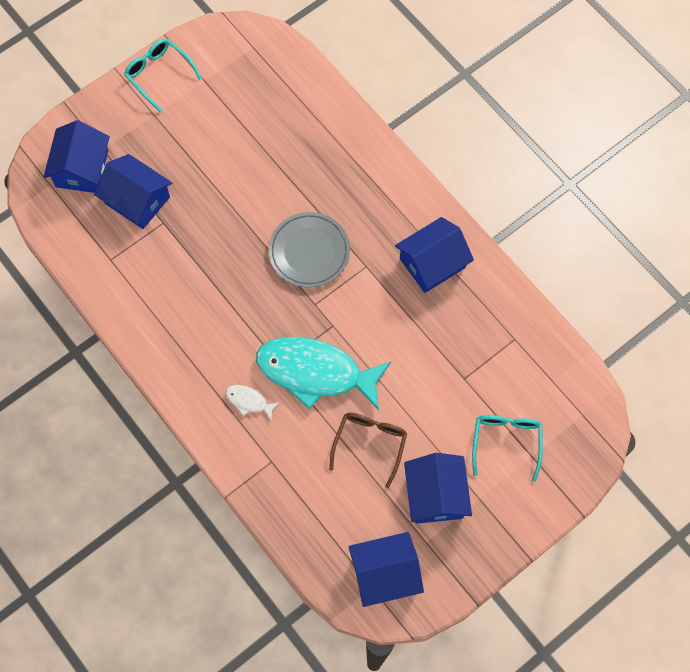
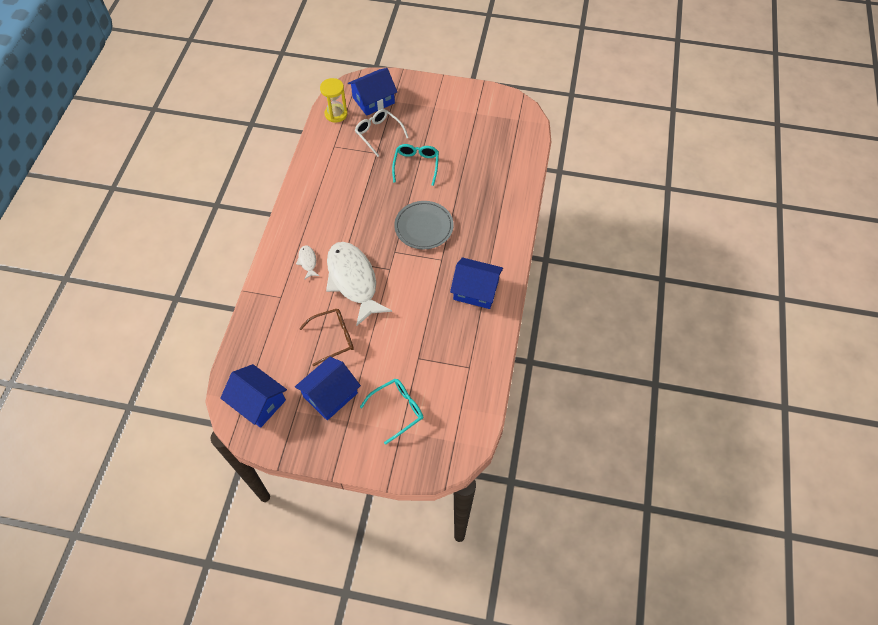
camera: 50 degrees right, 10 degrees down
(63, 223) = (336, 114): none -> yellow hourglass
(137, 200) = (378, 134): blue house -> white glasses
(159, 74) = (459, 93): turquoise glasses -> turquoise glasses (416, 165)
(315, 372) = (353, 280): turquoise fish -> white fish

